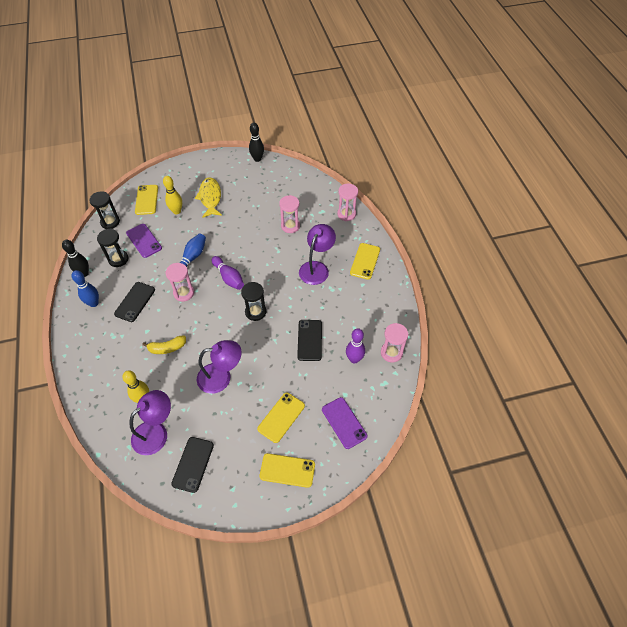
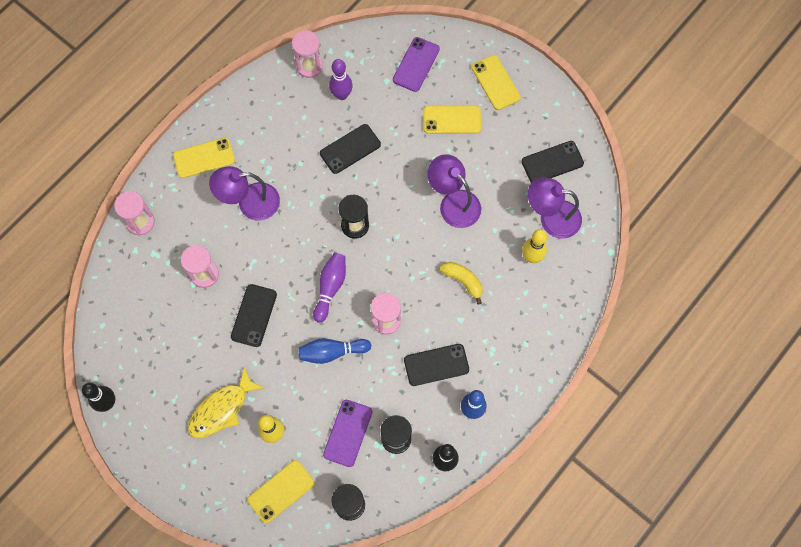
camera: 125 degrees left, 15 degrees up
(246, 235) = (254, 315): none -> black phone

